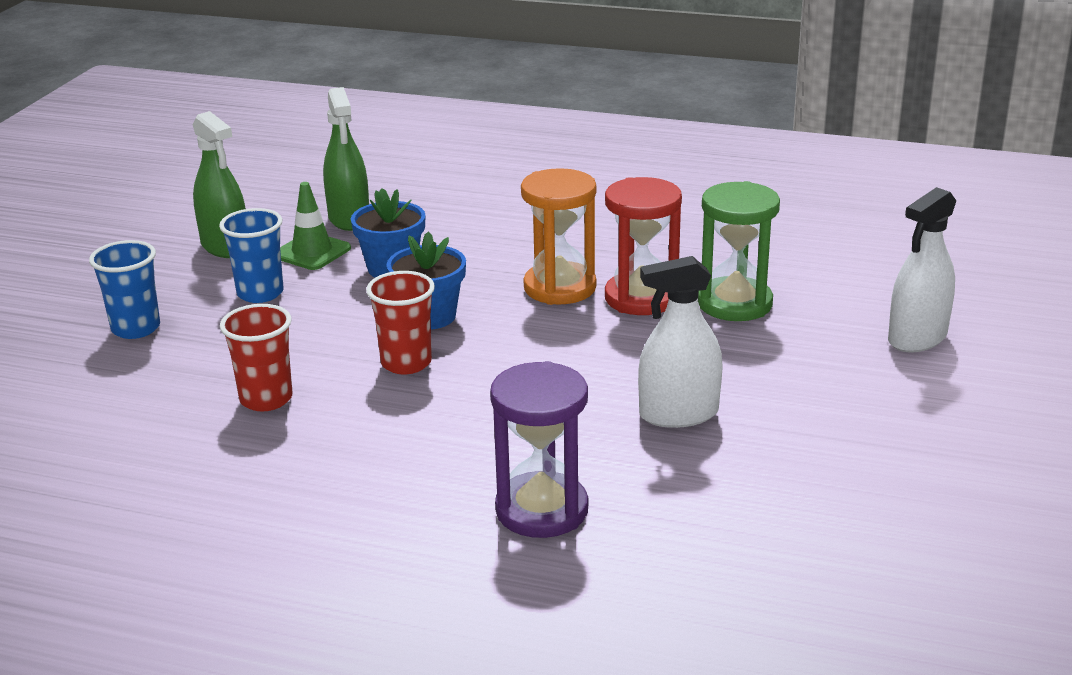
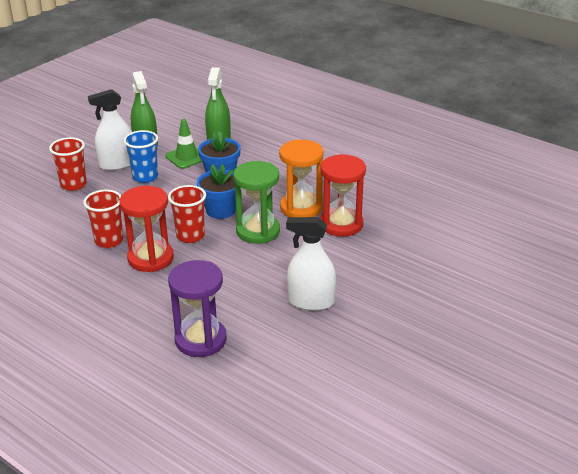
camera: 20 degrees right, 5 degrees up
(136, 328) = (73, 184): blue cup -> red cup
(362, 410) = (150, 258): none -> red hourglass
(735, 304) = (391, 240): green hourglass -> green hourglass (258, 231)
(917, 338) = (482, 287): white spray bottle -> white spray bottle (117, 164)

